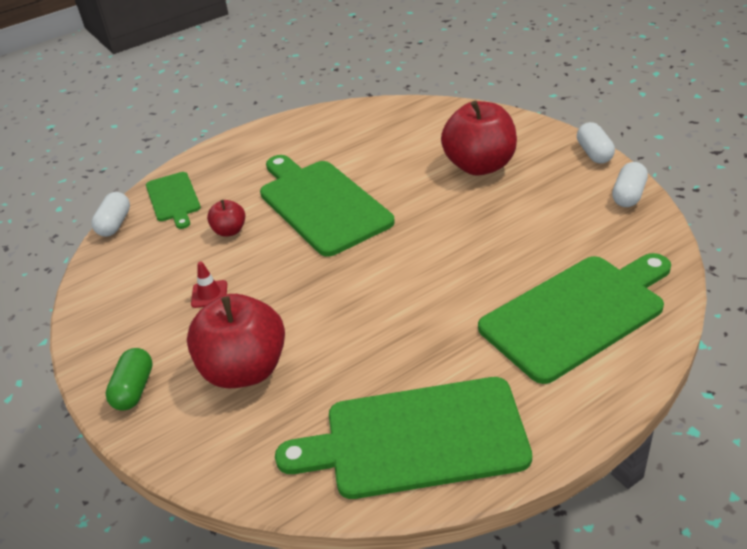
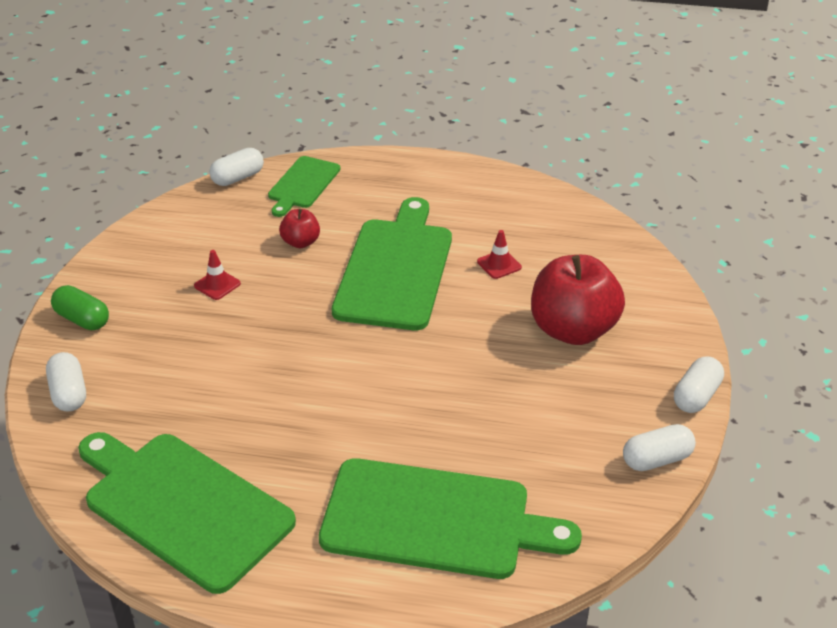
camera: 40 degrees right, 0 degrees up
(134, 389) = (82, 319): green capsule -> green capsule turned 75 degrees clockwise
(206, 443) = (69, 393): none -> white capsule
(244, 370) = (158, 362): red apple -> none
(381, 161) = (499, 264): none -> red traffic cone

